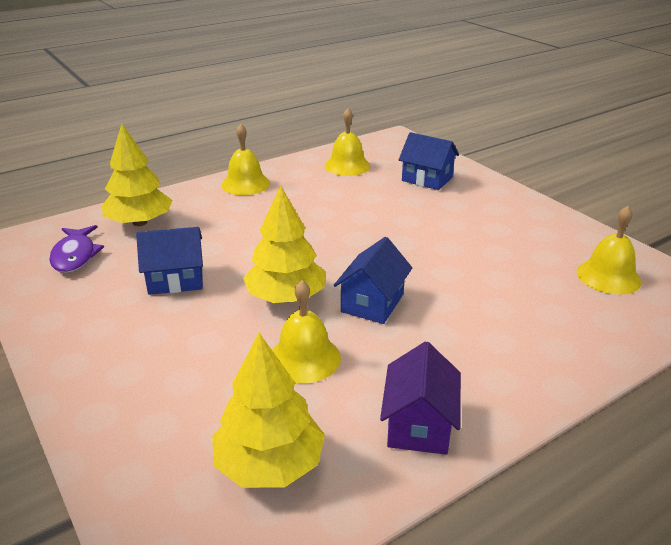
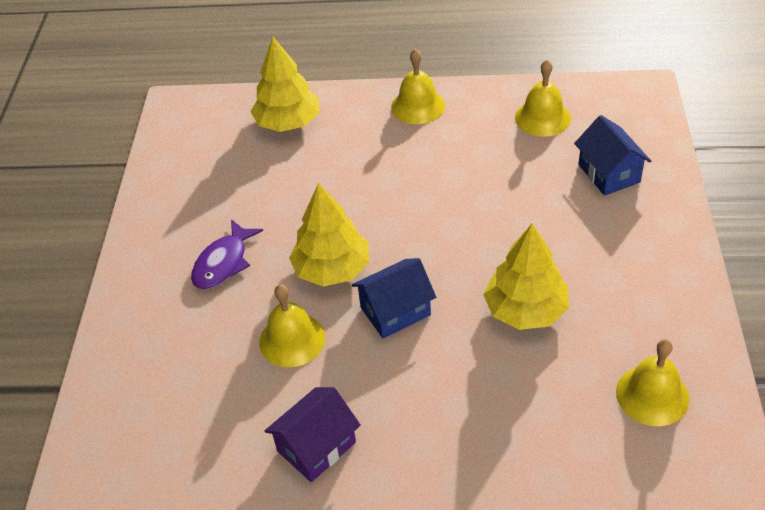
camera: 40 degrees right, 15 degrees up
(75, 256) = (213, 143): purple fish -> purple fish (223, 263)
(176, 280) = (265, 207): blue house -> none
(269, 464) = (193, 417): yellow tree -> yellow tree (526, 310)

